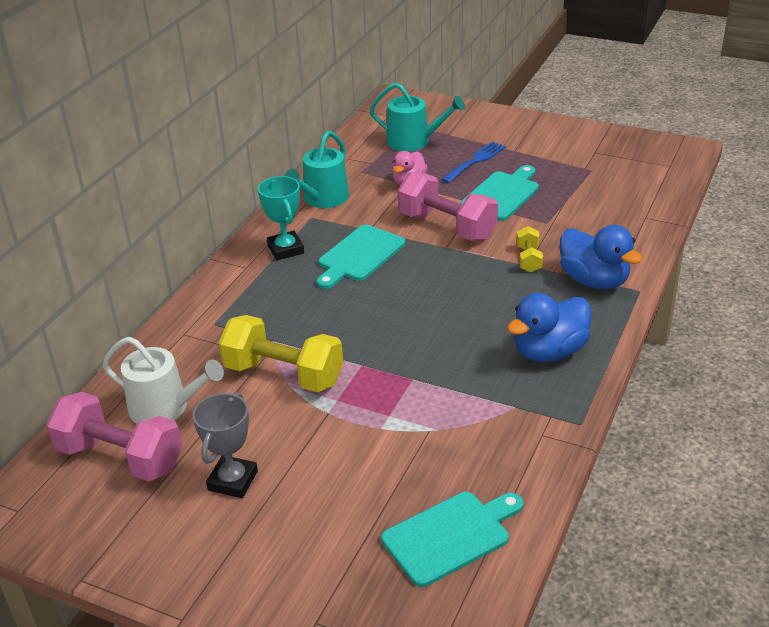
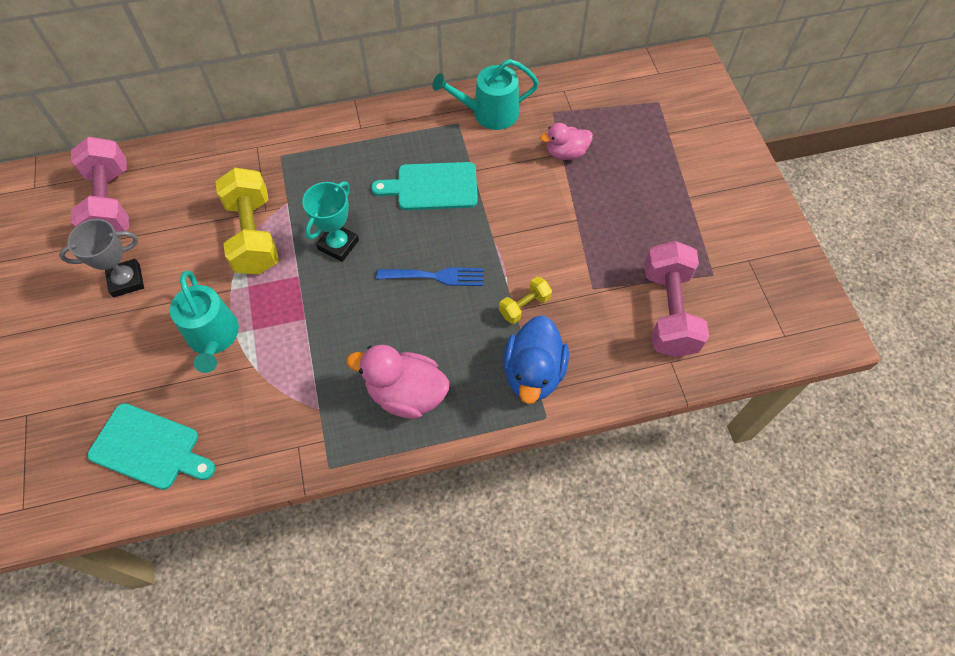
camera: 50 degrees right, 25 degrees up
(165, 408) = (173, 192): white watering can -> none
(285, 249) = (402, 136): turquoise trophy -> turquoise trophy (338, 244)
(413, 141) = (632, 117): turquoise watering can -> turquoise watering can (213, 337)
(447, 226) = (523, 219): pink dumbbell -> pink dumbbell (668, 311)
(475, 161) = (643, 179): blue fork -> blue fork (436, 276)
(502, 194) = (607, 230): turquoise cutting board -> none
(549, 351) = (406, 394): blue duck -> pink duck

